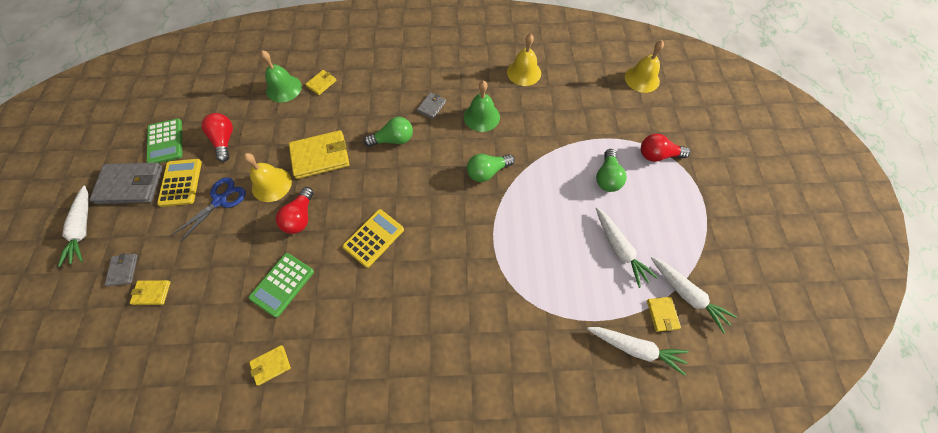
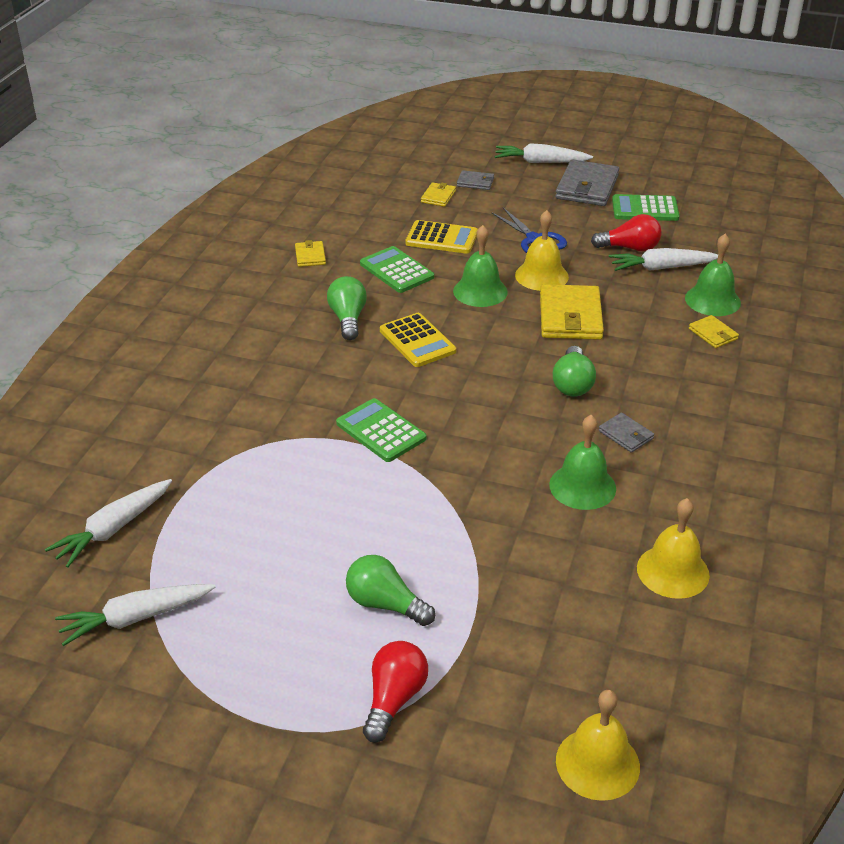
camera: 110 degrees right, 25 degrees down
(181, 183) = (575, 216): yellow calculator -> yellow calculator (441, 238)
(300, 217) = (480, 291): red light bulb -> green bell
(477, 227) = (381, 431): none -> green calculator
(487, 172) = (468, 464): green light bulb -> green light bulb (348, 319)
(619, 249) = (254, 568): white carrot -> white carrot (661, 268)
(662, 314) = (131, 576): yellow wallet -> none

